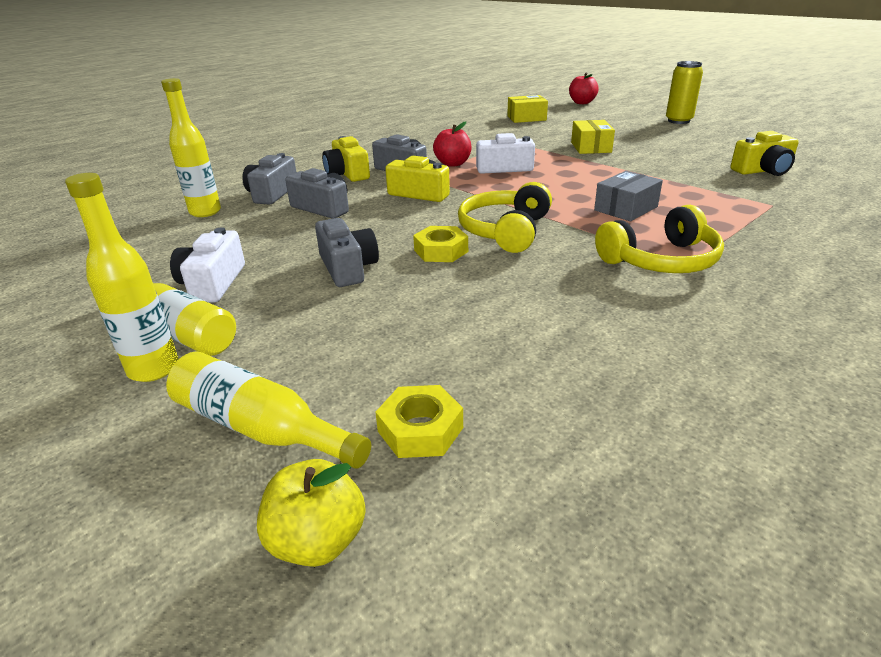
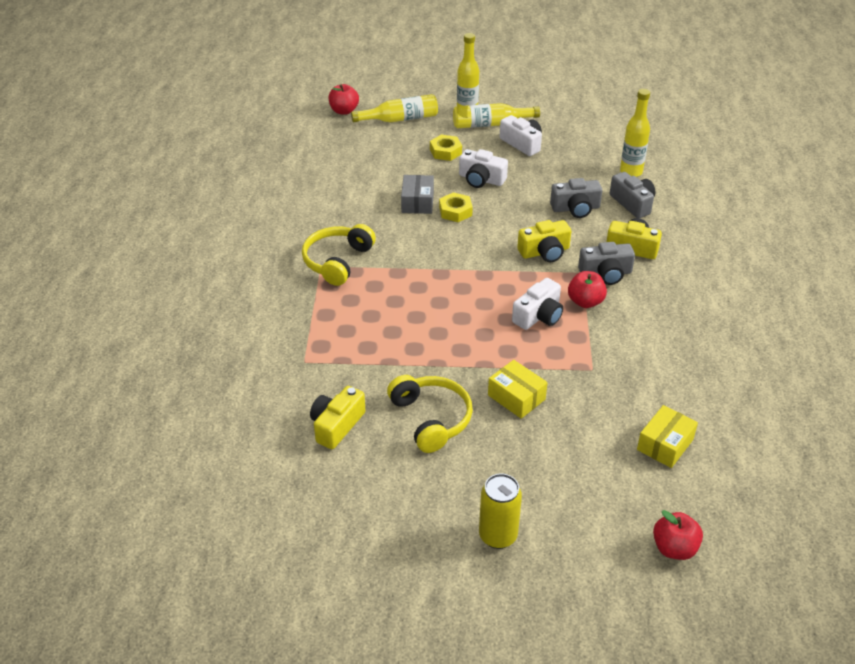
camera: 135 degrees right, 10 degrees up
(317, 541) = (344, 111): yellow apple -> red apple
(348, 268) = (481, 179): grey camera -> white camera
(420, 429) = (352, 141): yellow nut -> yellow nut (445, 151)
(505, 231) = (443, 243): yellow headphones -> yellow headphones (431, 419)
(626, 208) = (397, 304): grey box -> grey box (417, 202)

